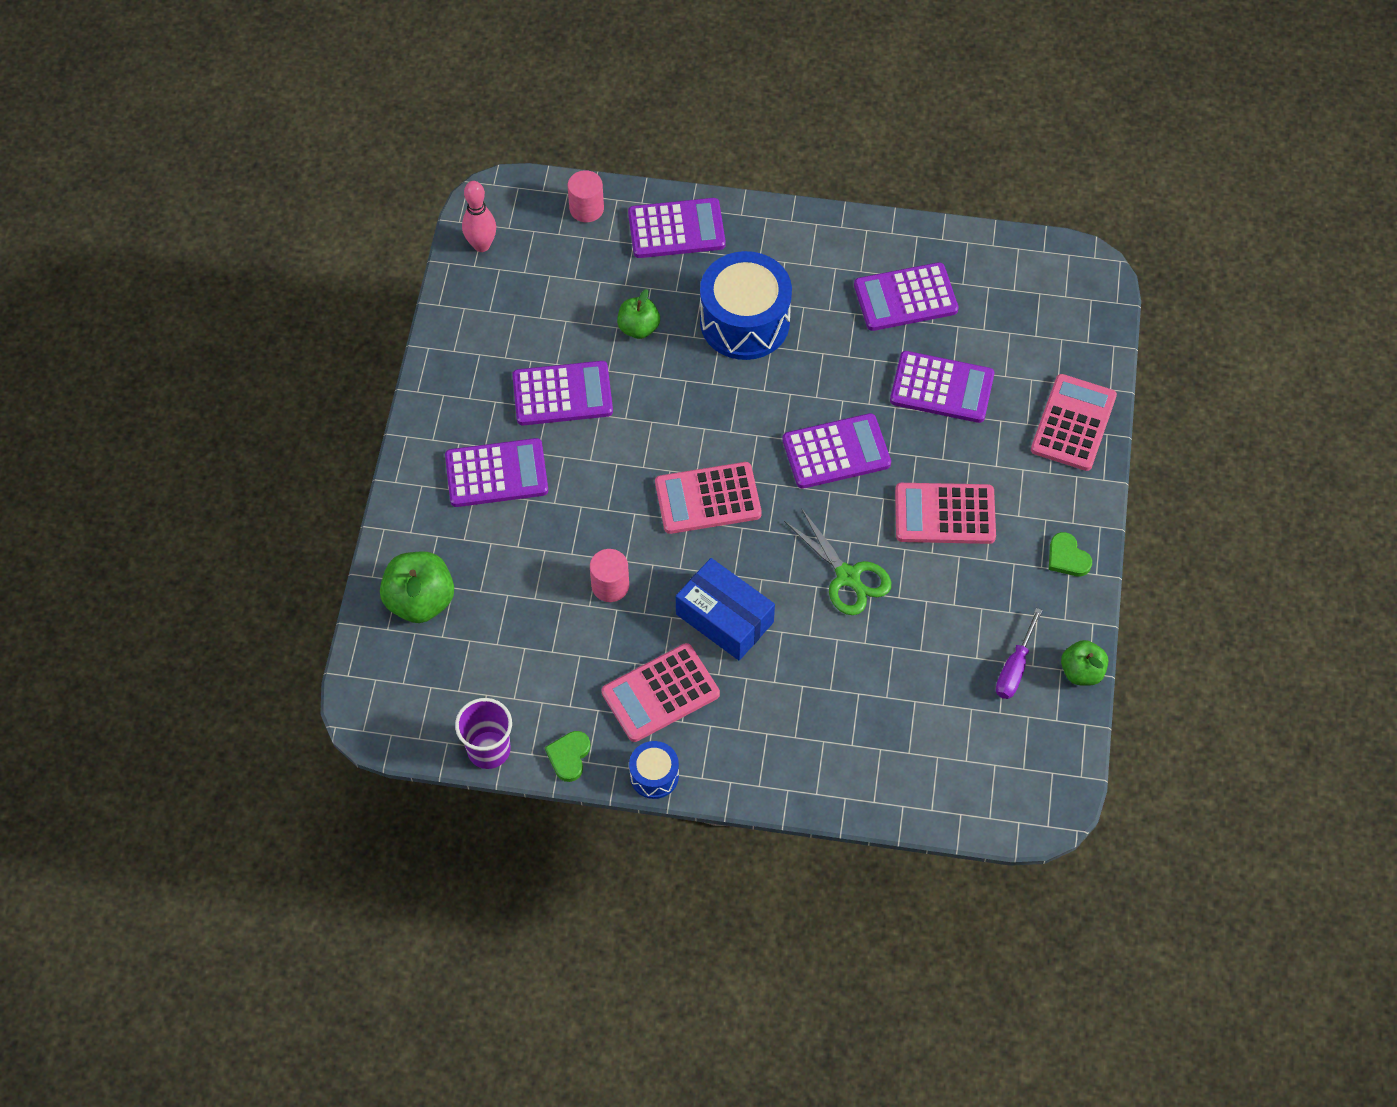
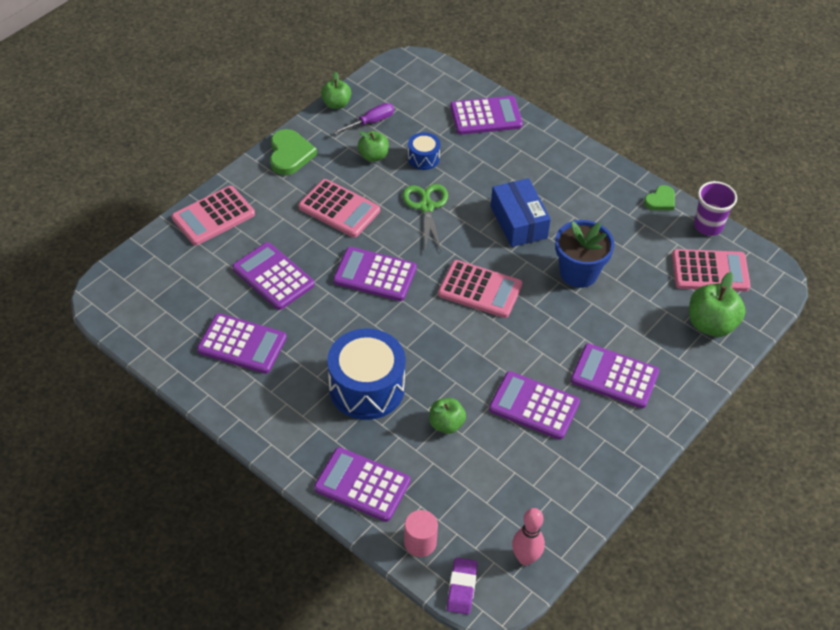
camera: 150 degrees left, 10 degrees down
(523, 192) = (461, 588): none -> purple eraser
(610, 586) = (578, 273): pink cylinder -> blue flower pot
(654, 775) = (615, 169): blue drum -> blue drum (423, 158)
(660, 693) = (585, 204): pink calculator -> pink calculator (710, 271)
(878, 768) = (486, 116): none -> purple calculator
(968, 615) = (373, 156): none -> green apple
(1067, 557) = (290, 154): green heart -> green heart, size x1.62

